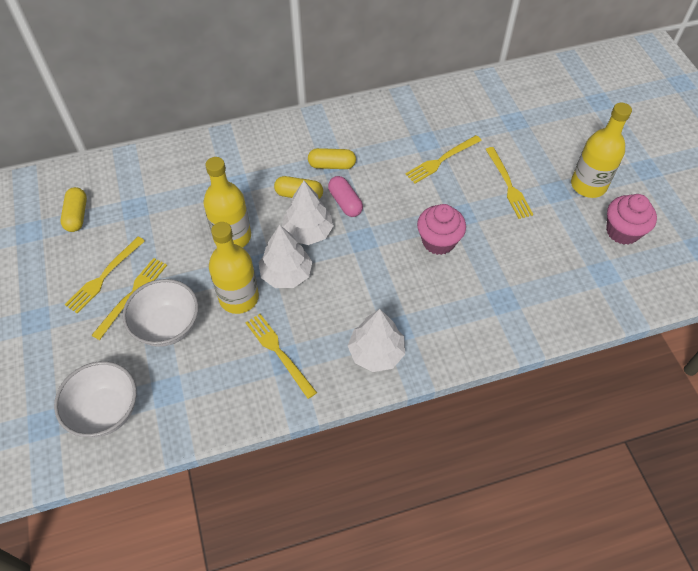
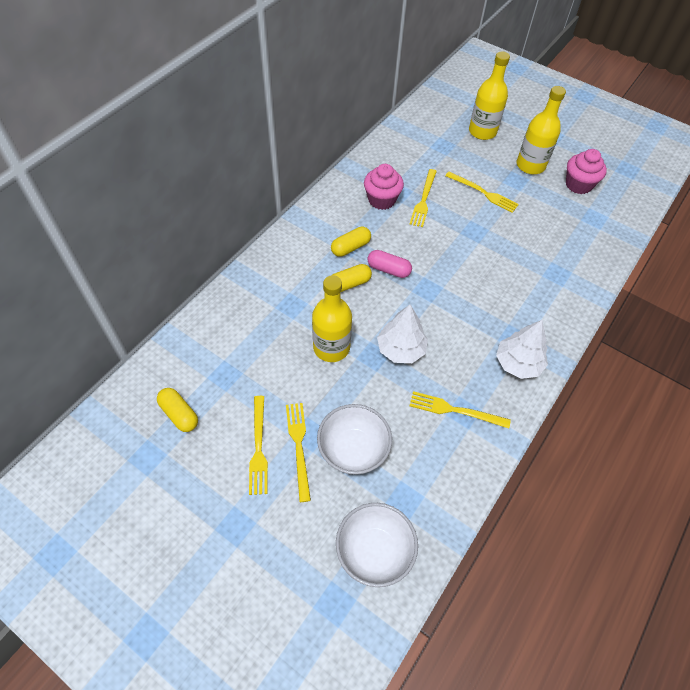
camera: 40 degrees left, 0 degrees up
(239, 298) = (384, 390): yellow bottle -> yellow bottle (482, 132)
(308, 232) = (384, 308): white tree -> none
(438, 241) = (479, 259): pink cupcake -> pink cupcake (381, 200)

